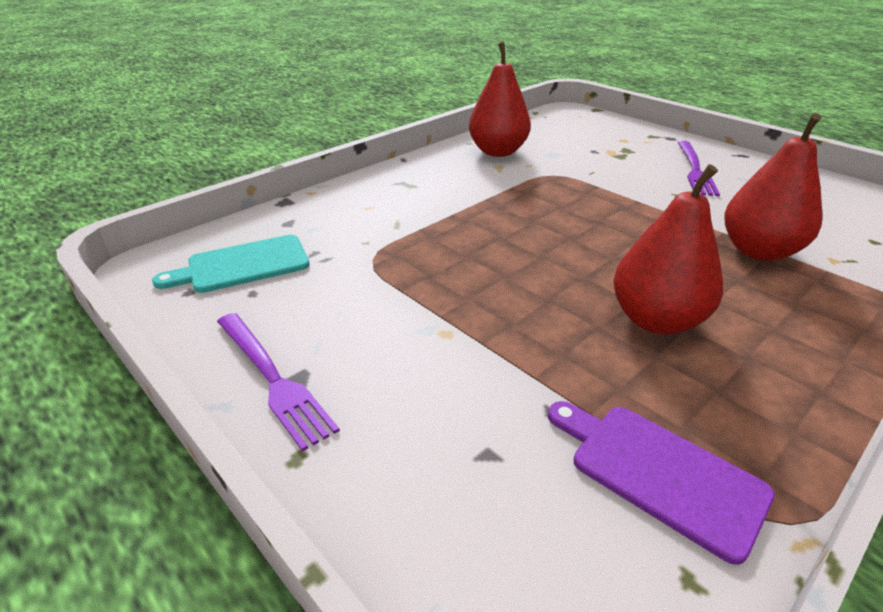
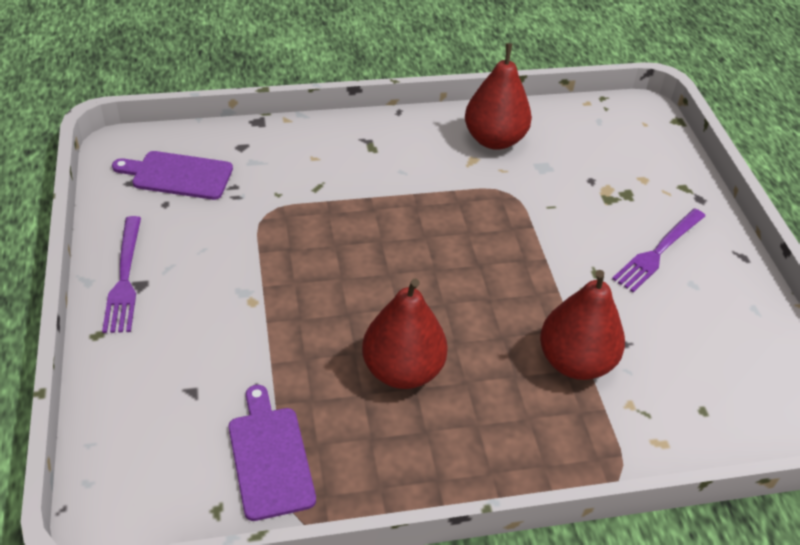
camera: 30 degrees right, 10 degrees up
(242, 265) = (178, 175): turquoise cutting board -> purple cutting board

